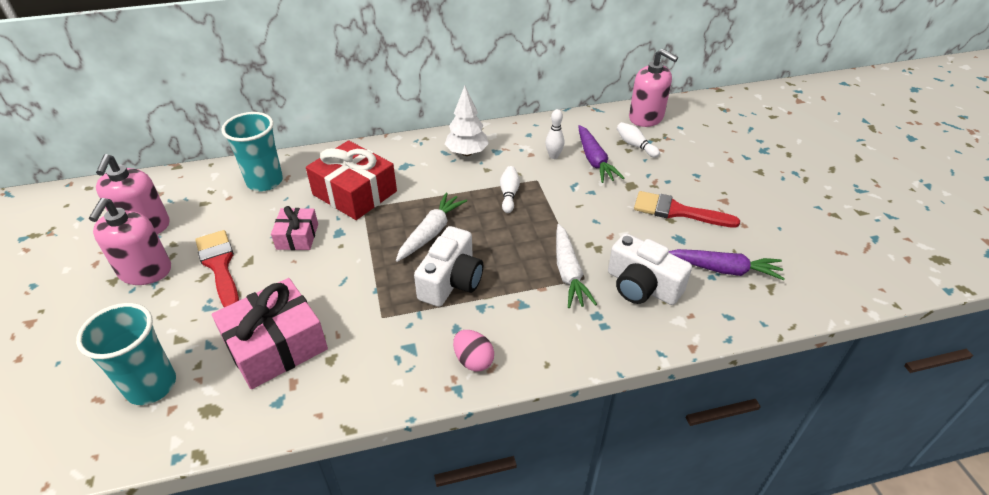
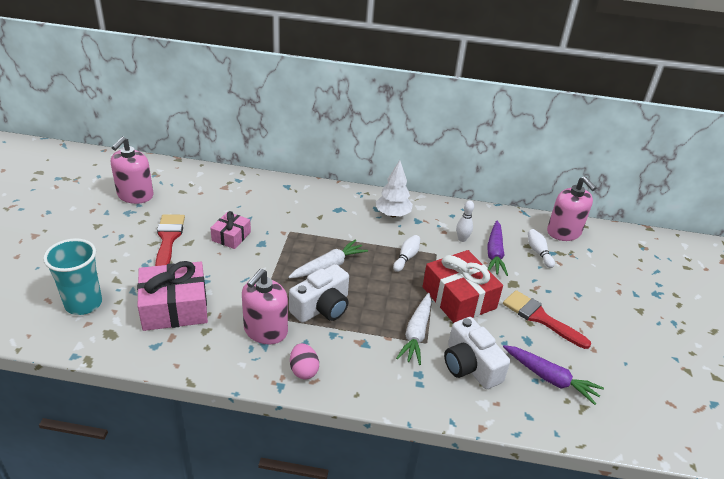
camera: 20 degrees right, 5 degrees down
(145, 271) = (119, 226): pink soap dispenser -> pink soap dispenser (265, 331)
(265, 181) = (231, 189): turquoise cup -> none
(355, 193) = (289, 218): red gift -> red gift (459, 297)

